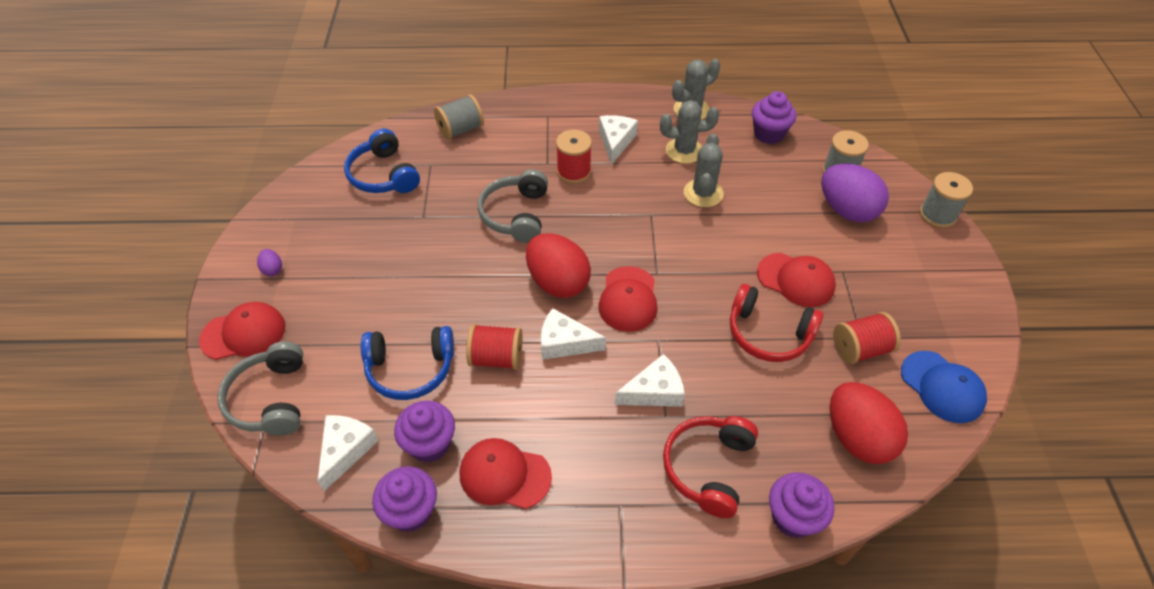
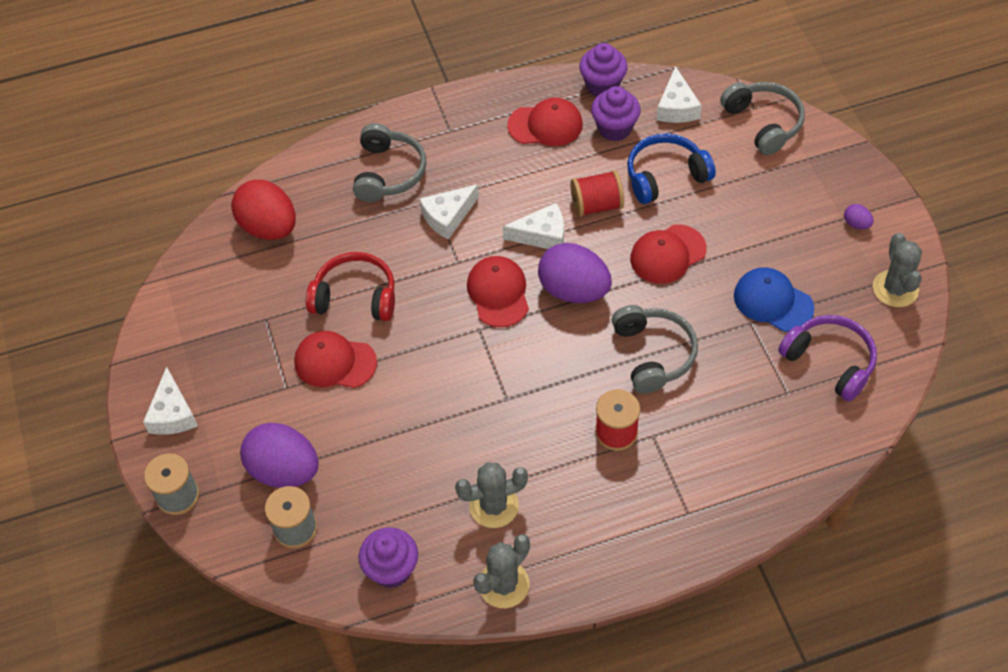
camera: 165 degrees right, 5 degrees up
(244, 333) = (830, 163): red cap -> red cap (667, 254)
(383, 175) = (830, 361): blue headphones -> purple headphones
(460, 129) = (785, 456): grey spool -> none
(558, 282) = (574, 290): red egg -> purple egg
(615, 141) = (584, 495): white cheese -> white cheese (173, 413)
(703, 193) = (455, 446): grey cactus -> grey cactus (895, 289)
(708, 468) = (389, 172): red headphones -> grey headphones
(793, 517) = (317, 158): purple cupcake -> none
(860, 349) = (267, 306): red spool -> none
(942, 387) = (192, 291): blue cap -> blue cap (773, 301)

